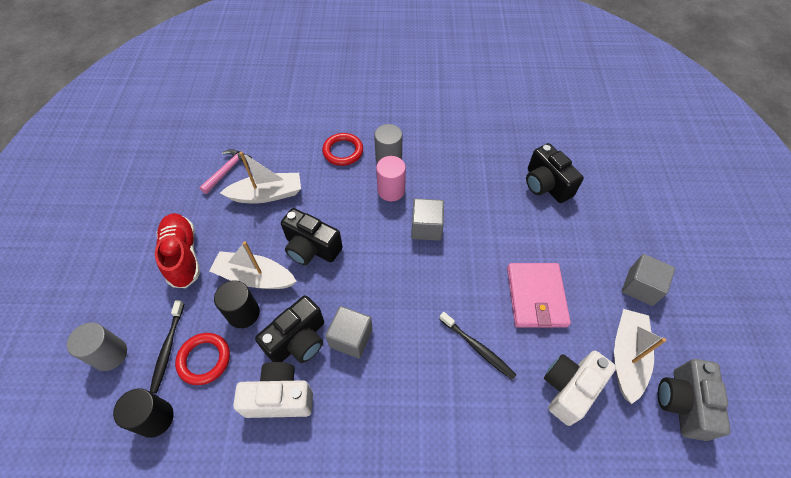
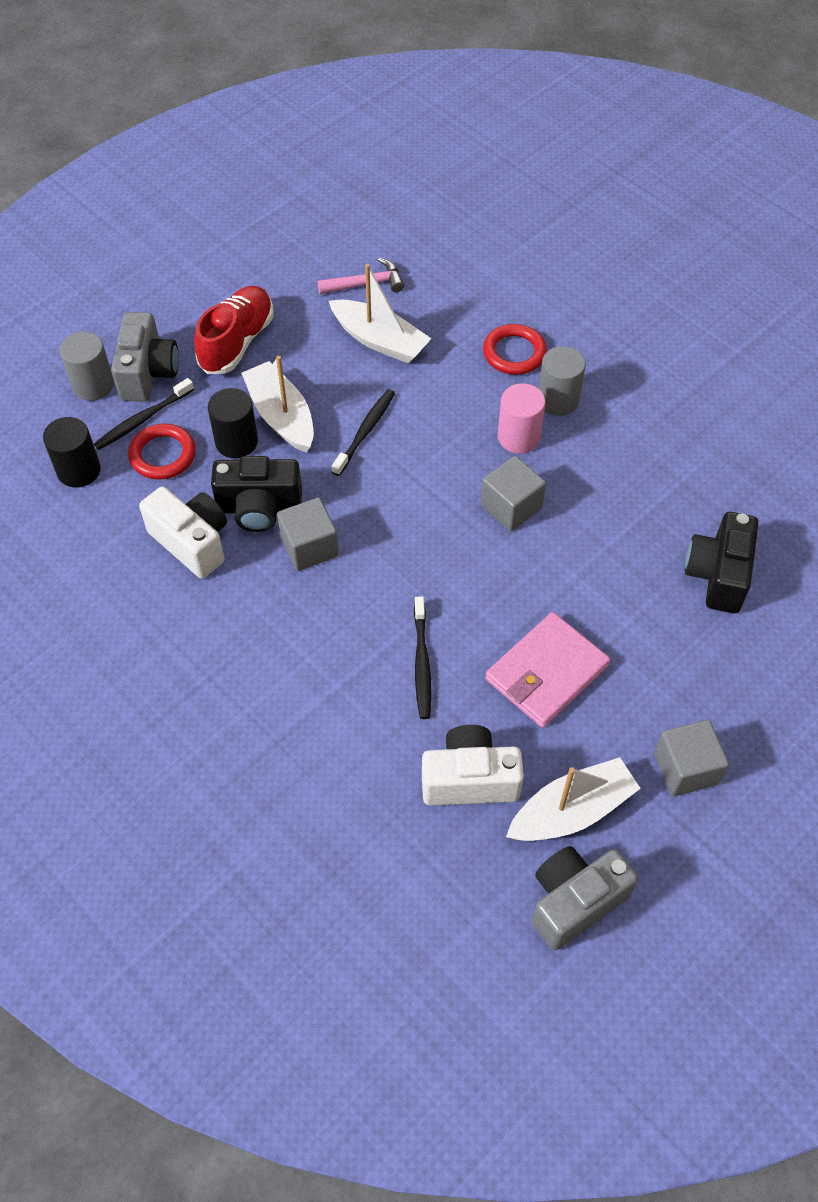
camera: 45 degrees right, 0 degrees up
(142, 317) = (148, 373): none -> grey camera
(311, 248) = (365, 431): black camera -> black toothbrush

